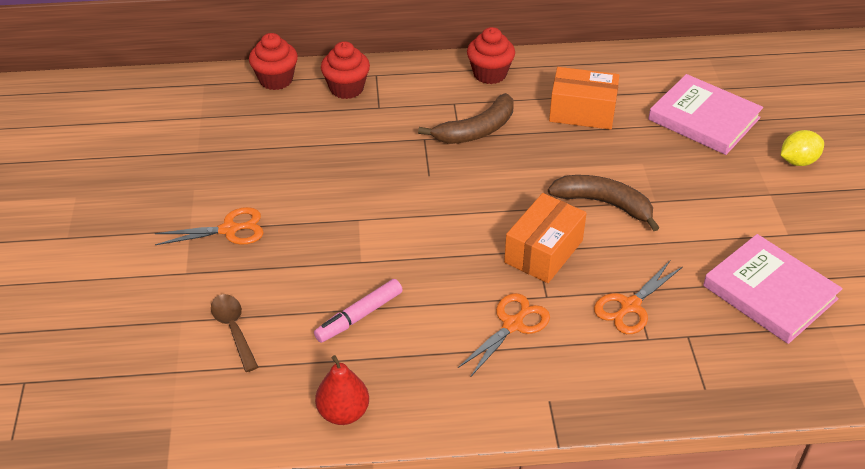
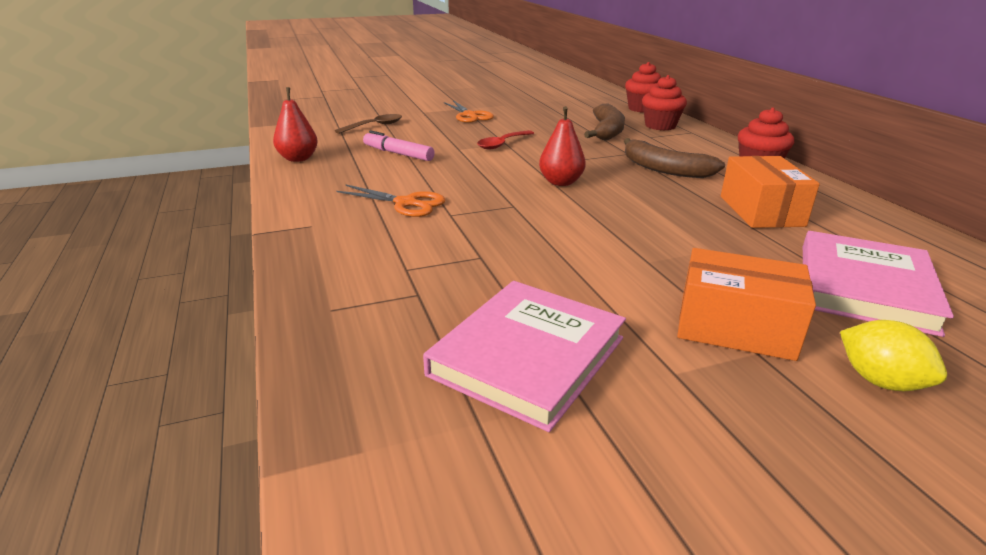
camera: 75 degrees right, 15 degrees down
(359, 223) = (502, 144): none -> red spoon
(489, 206) = (560, 182): none -> red pear
(543, 251) = (514, 208): orange box -> orange box (735, 327)
(604, 204) = (613, 232): brown banana -> brown banana (607, 131)
(630, 306) = (454, 256): orange scissors -> none

